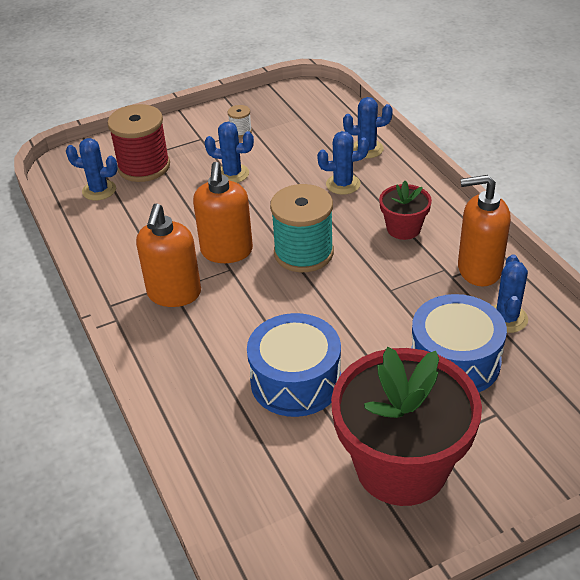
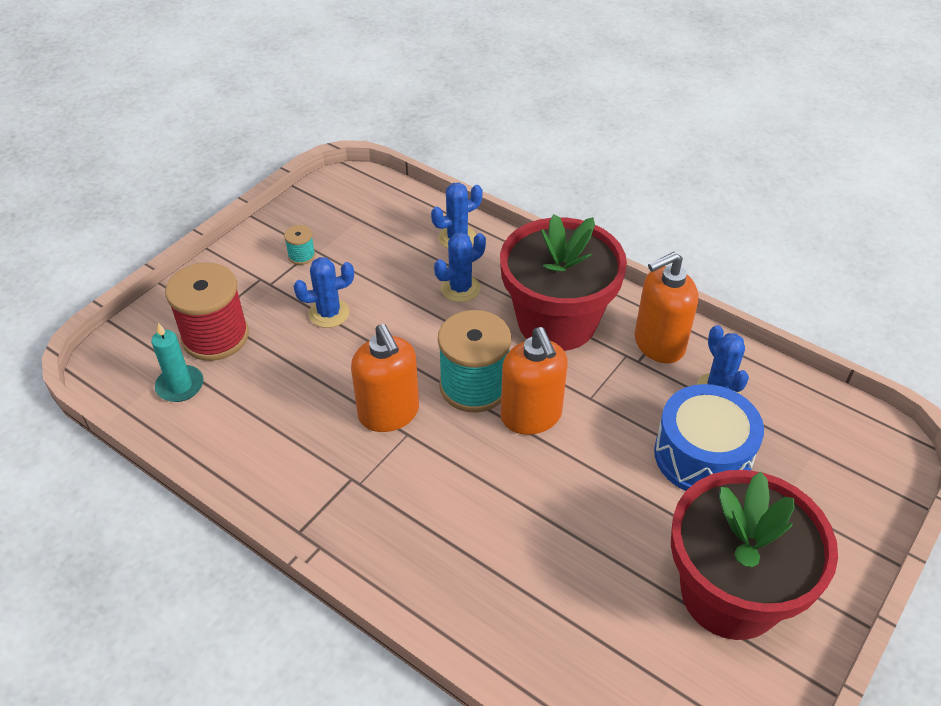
camera: 30 degrees left, 5 degrees up
(99, 190) = (180, 386): blue cactus -> turquoise candle
(174, 294) = (365, 488): orange soap dispenser -> orange soap dispenser (531, 416)
(240, 131) = (301, 256): white spool -> turquoise spool
(295, 381) = (567, 541): blue drum -> none
(403, 228) = (557, 321): red flower pot -> red flower pot, size x2.09

